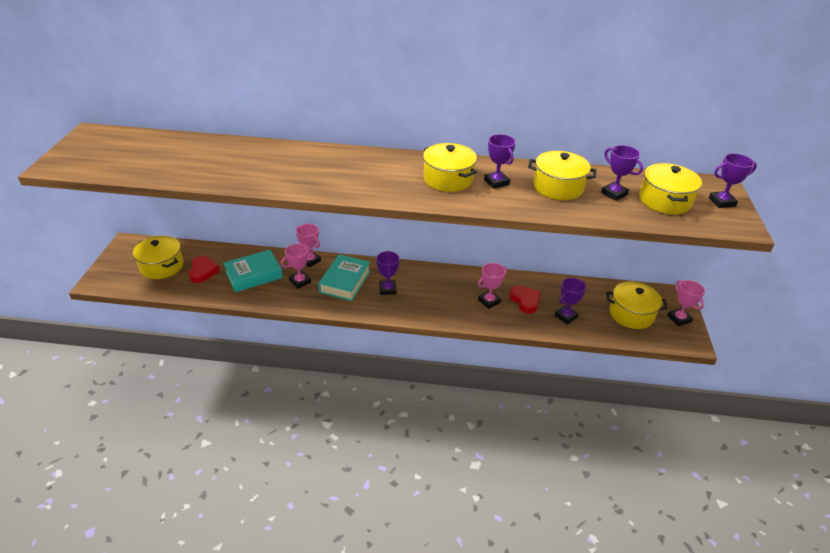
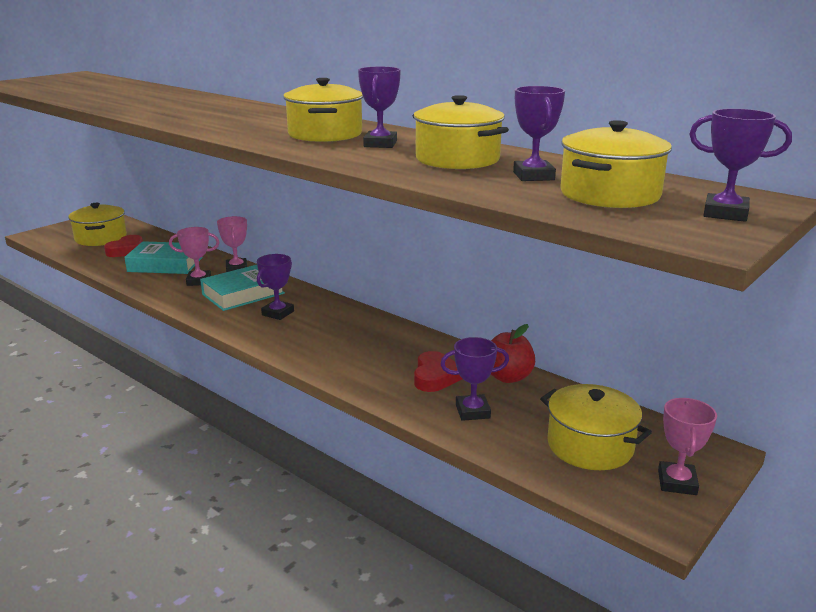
camera: 35 degrees right, 15 degrees down
(489, 301) = (384, 361): pink trophy -> none
(557, 286) = (508, 377): none -> red apple

